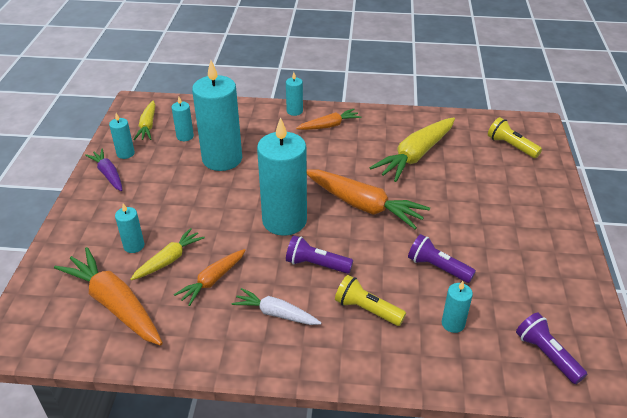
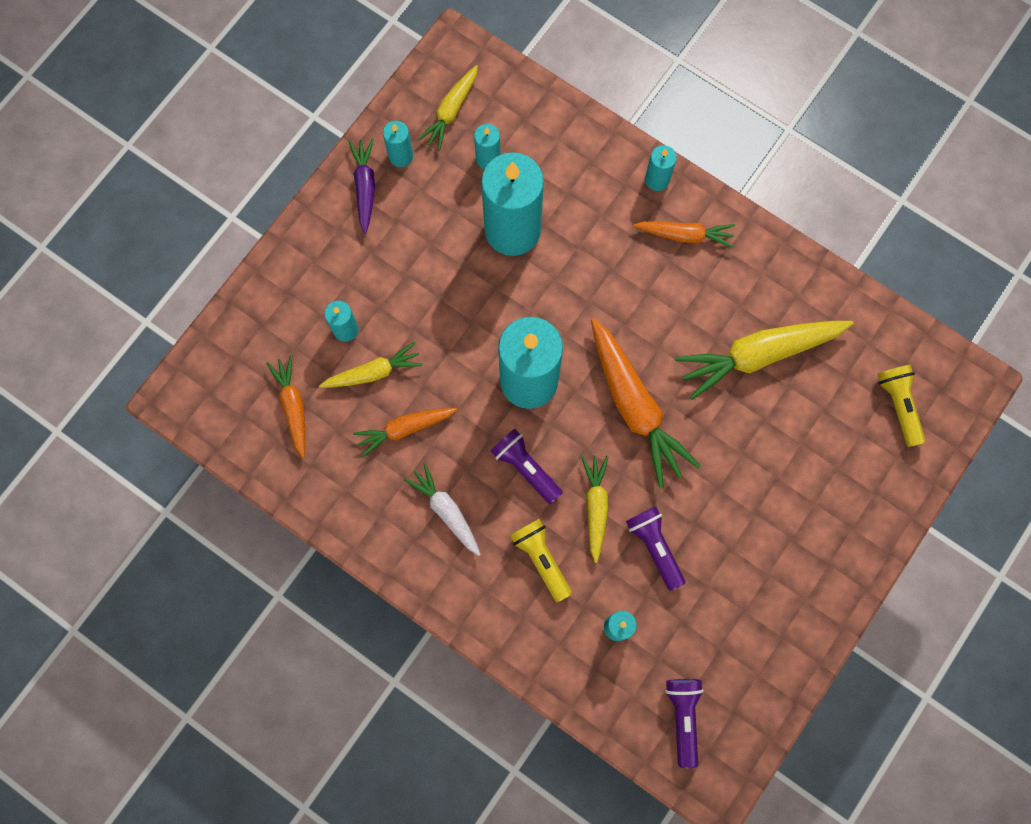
camera: 30 degrees right, 35 degrees up
(115, 304) = (293, 407): orange carrot -> orange carrot, size x0.58
(381, 264) = (595, 507): none -> yellow carrot

